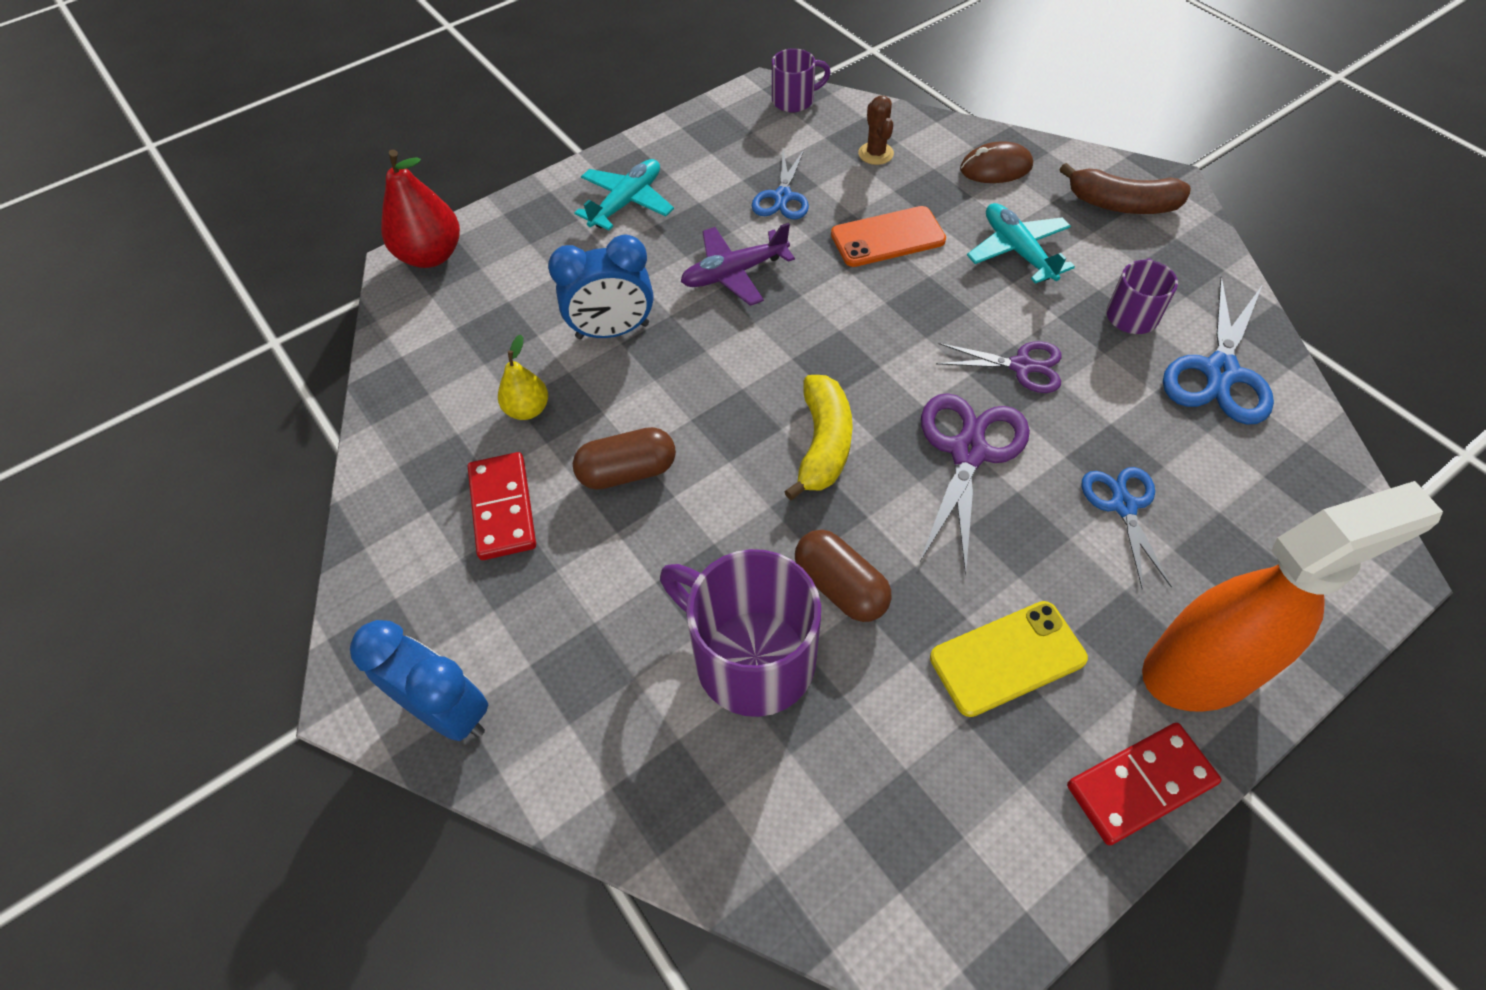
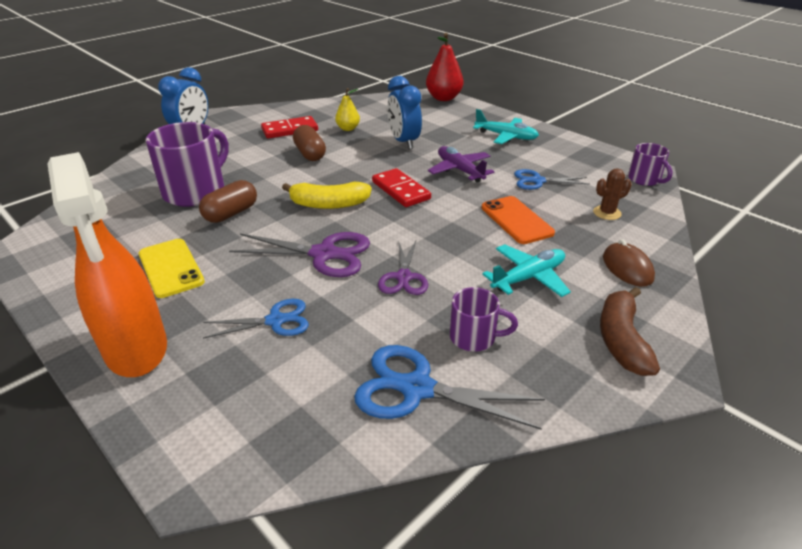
camera: 80 degrees right, 20 degrees down
(1140, 785) = (71, 316): red domino -> red domino (400, 190)

